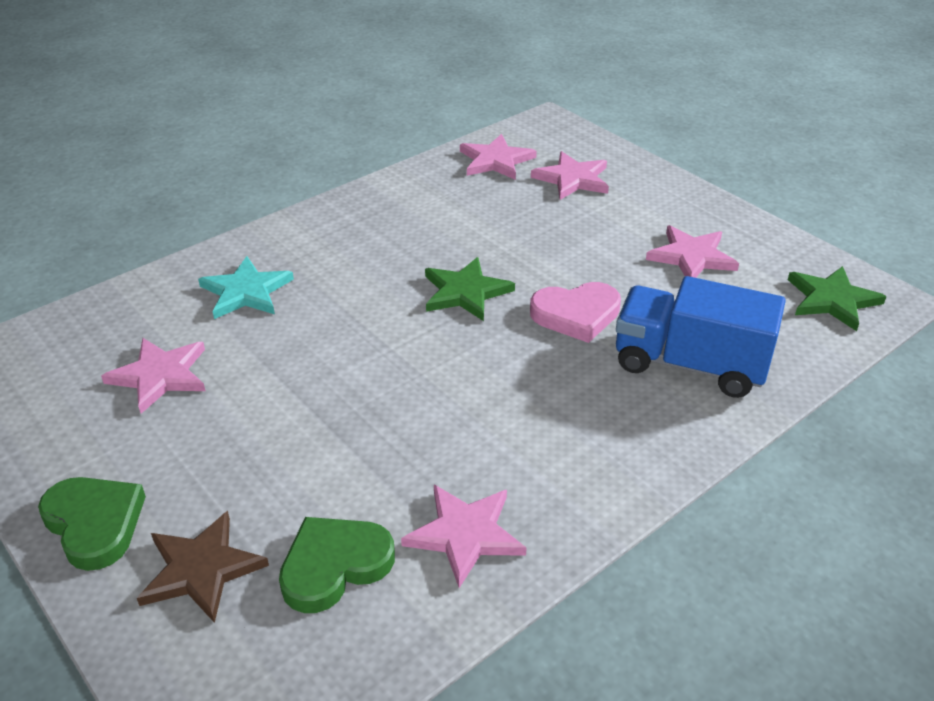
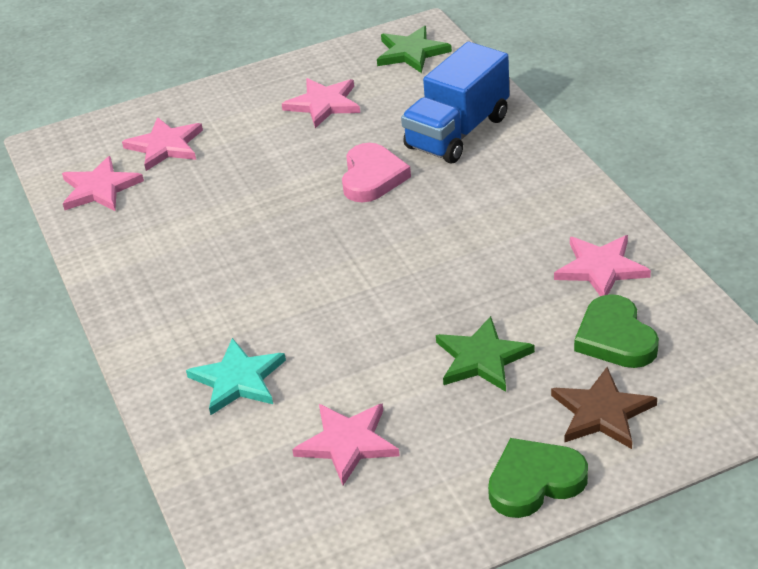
camera: 70 degrees left, 0 degrees up
(465, 292) = (310, 234): green star -> green star (482, 358)

